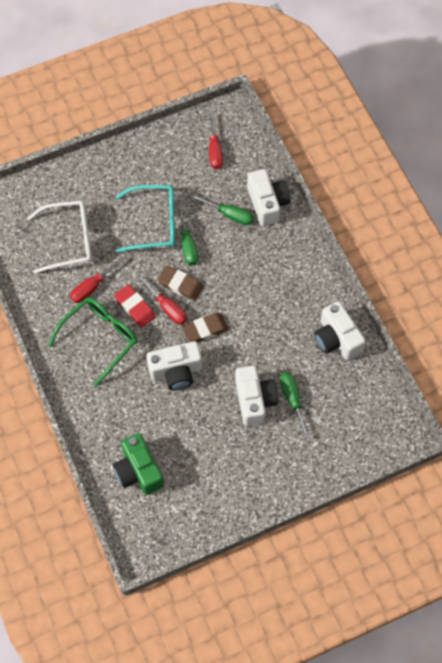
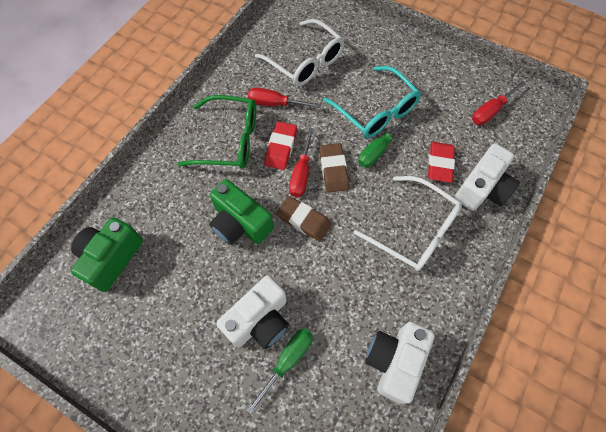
camera: 55 degrees right, 0 degrees up
(176, 371) = (240, 223): white camera -> green camera
(229, 215) = (440, 164): green screwdriver -> red eraser
(264, 266) = (414, 230): none -> white glasses

